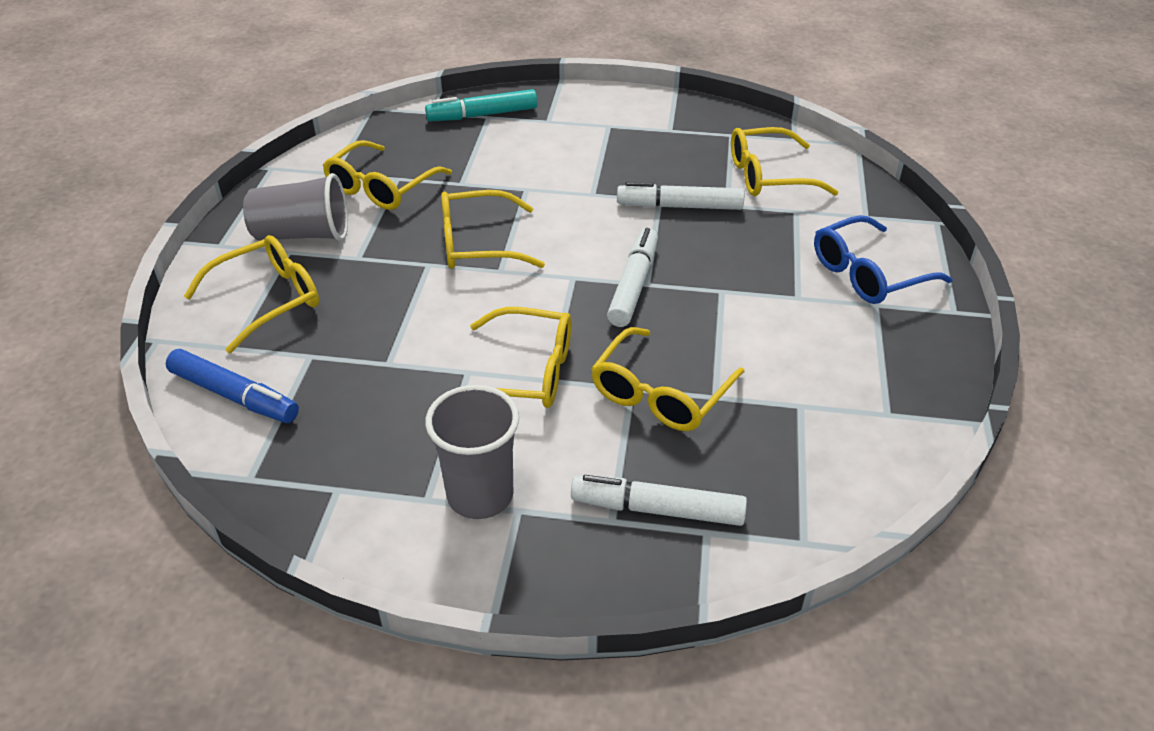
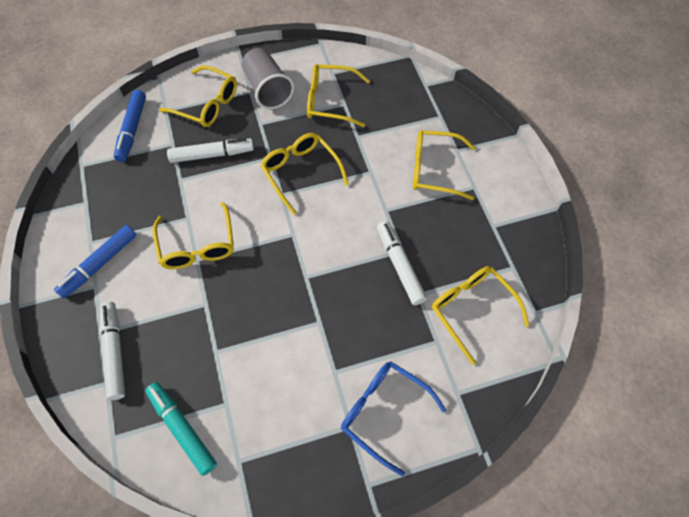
camera: 65 degrees right, 20 degrees up
(480, 495) = (99, 264): grey cup -> blue marker
(482, 115) = (440, 112): turquoise marker -> turquoise marker (182, 429)
(633, 285) = (300, 270): white marker -> white marker (212, 155)
(660, 394) = (206, 321): yellow glasses -> yellow glasses (434, 170)

